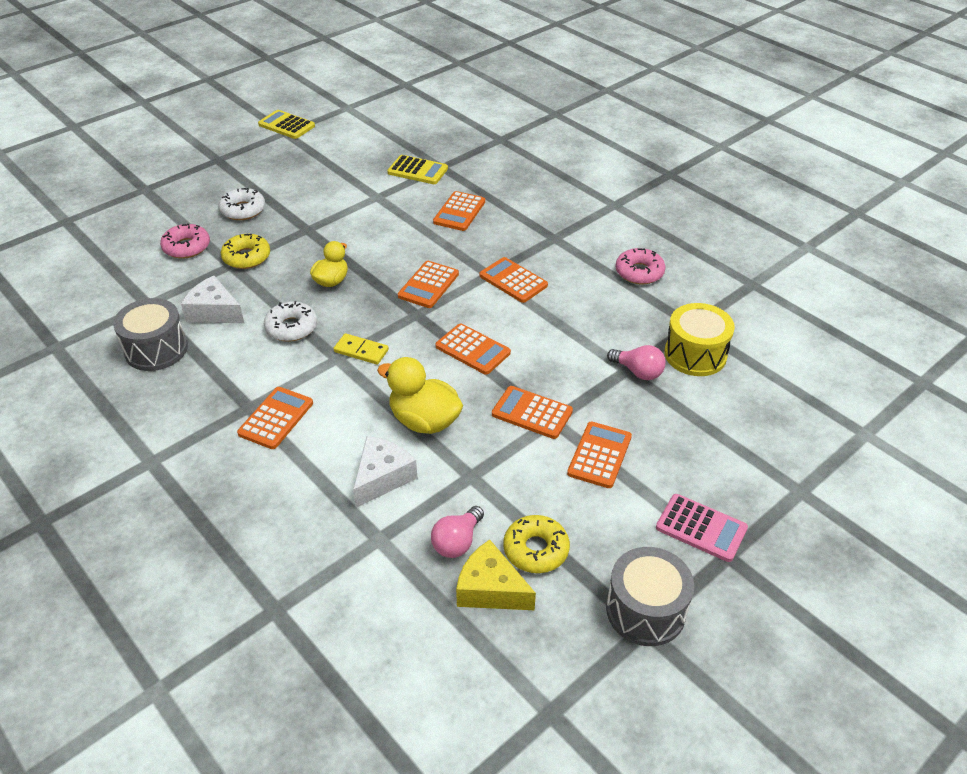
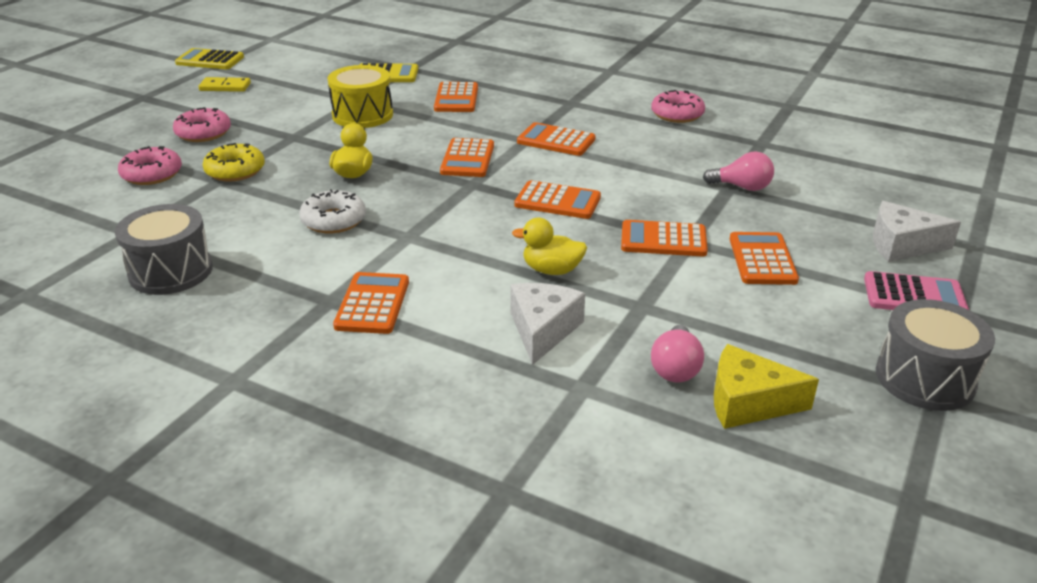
camera: 20 degrees left, 10 degrees down
(214, 312) = (226, 224): white cheese -> white cheese (901, 245)
(243, 210) = (203, 133): white donut -> pink donut
(361, 351) = (432, 225): yellow domino -> yellow domino (225, 87)
(424, 421) = (552, 270): yellow duck -> yellow duck, size x0.65
(536, 550) = (766, 354): yellow donut -> none
(695, 354) = (784, 164): yellow drum -> yellow drum (362, 115)

